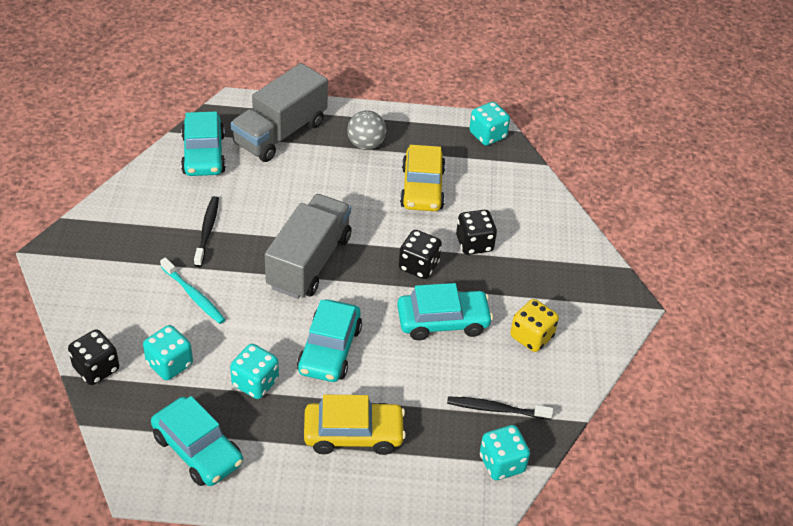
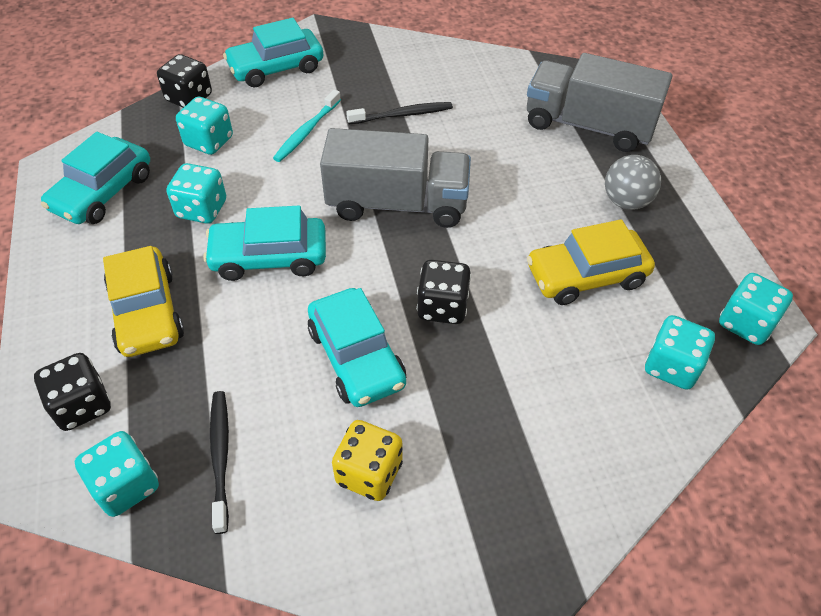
camera: 75 degrees right, 5 degrees up
(204, 154) = (512, 81): turquoise car -> turquoise car (276, 68)
(474, 244) = (516, 359): black dice -> black dice (82, 405)
(505, 178) = (671, 366): none -> turquoise dice

